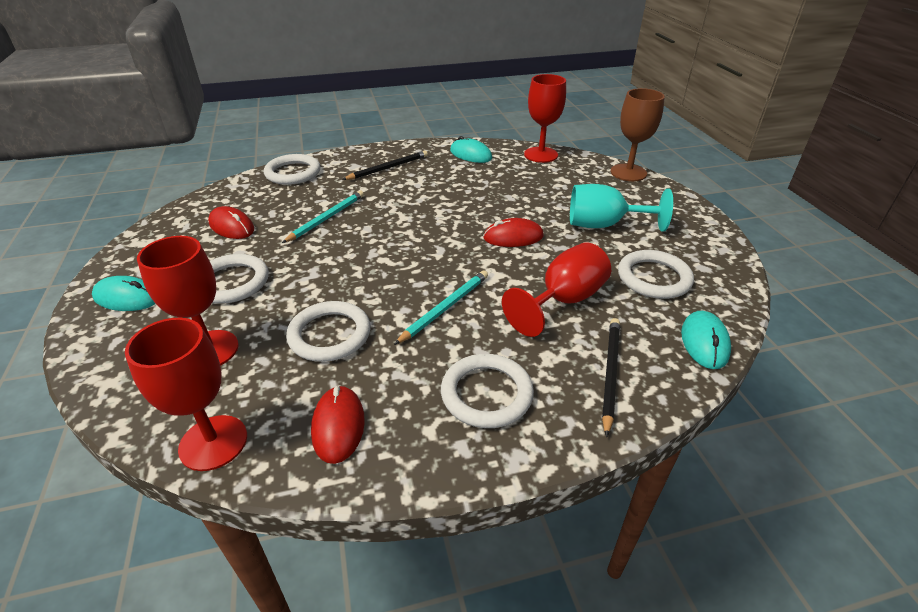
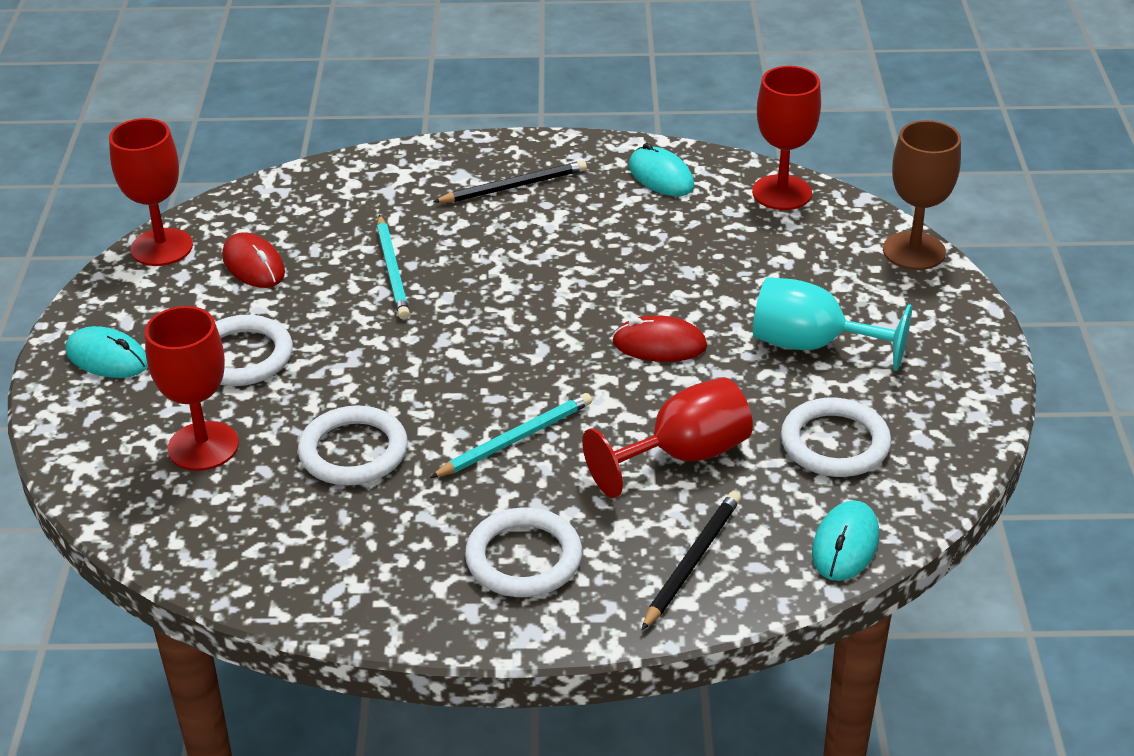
camera: 15 degrees right, 0 degrees up
(213, 442) = (195, 555): red goblet -> red goblet (161, 247)
(293, 173) = (361, 176): white ring -> none
(326, 218) = (392, 270): turquoise pencil -> turquoise pencil turned 120 degrees clockwise
(338, 426) = (336, 563): red mouse -> none

